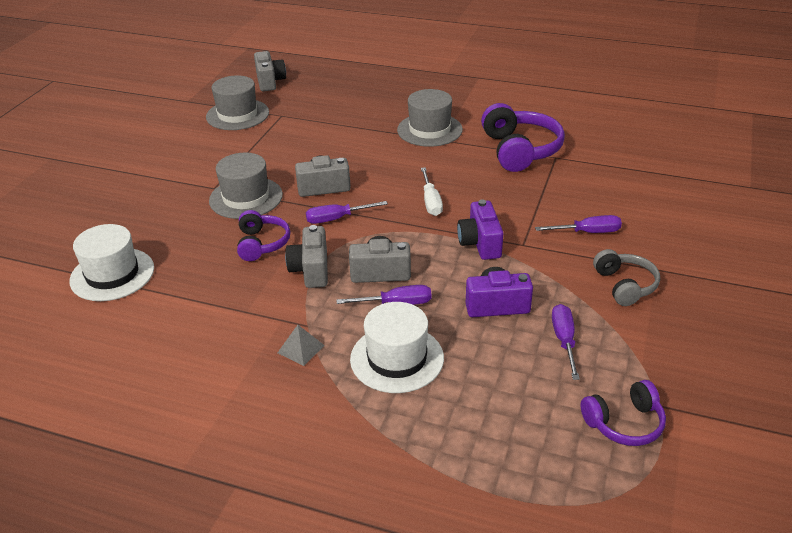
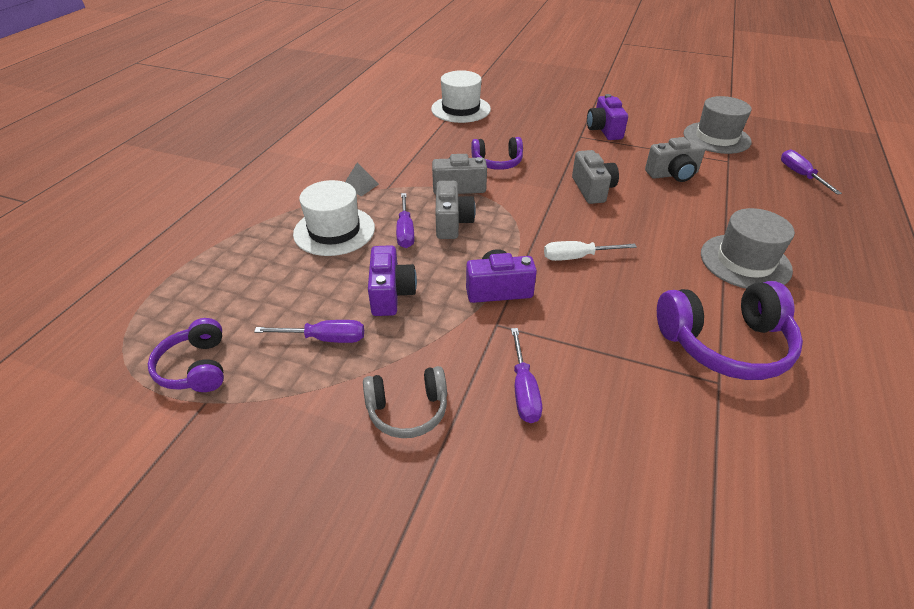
camera: 90 degrees right, 5 degrees up
(204, 172) = (604, 130): none -> purple camera
(246, 198) = (567, 151): grey hat -> none
(270, 82) = (801, 150): grey camera -> grey camera (672, 174)
(337, 219) = (538, 198): purple screwdriver -> purple screwdriver (800, 175)

